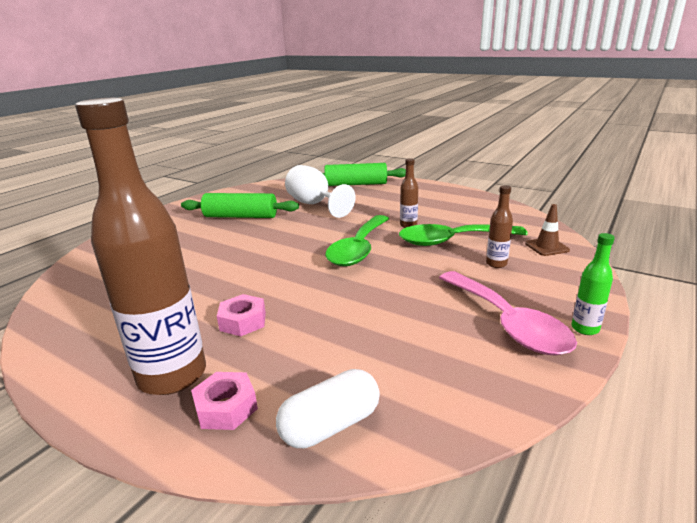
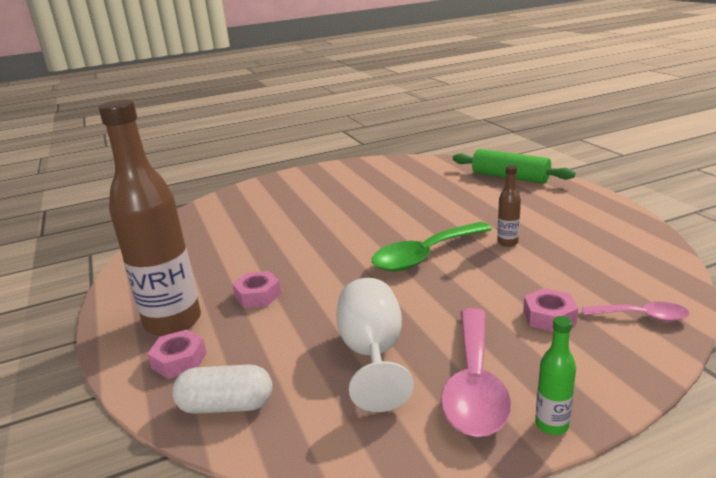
camera: 35 degrees right, 0 degrees up
(241, 216) = (359, 191): green rolling pin -> none
(314, 204) = (439, 193): white goblet -> white goblet (373, 355)
(452, 241) = (533, 274): green spoon -> none
(496, 264) = (549, 317): brown bottle -> pink nut
(546, 247) = (642, 316): brown traffic cone -> pink spoon

